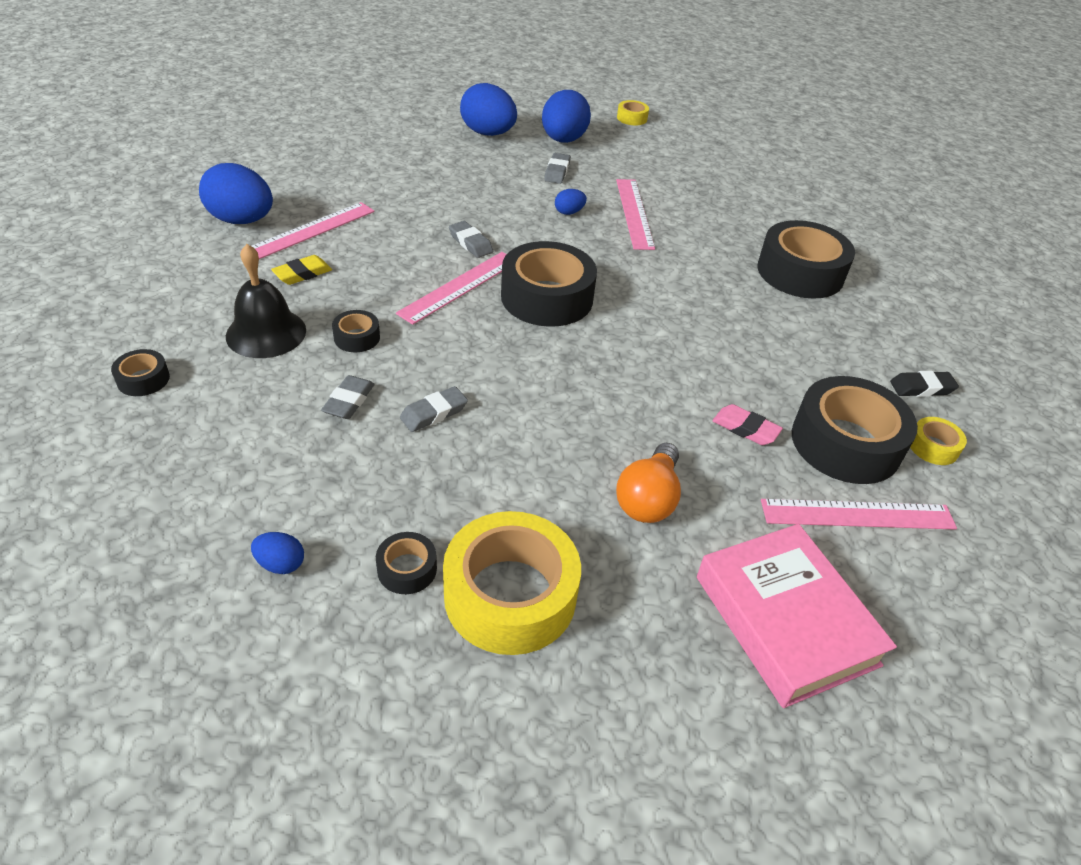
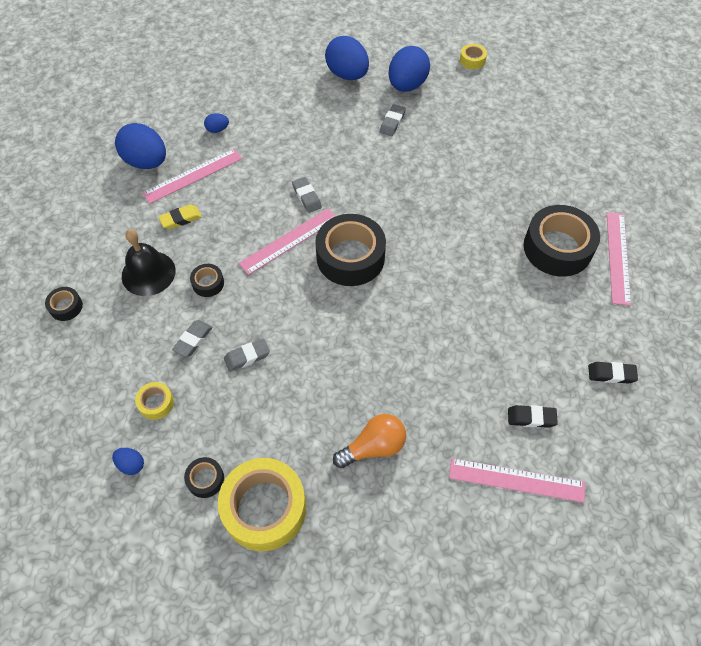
camera: 15 degrees right, 15 degrees up
(569, 212) = (390, 169): blue egg -> blue egg (217, 129)
(634, 213) = (442, 173): pink ruler -> pink ruler (618, 257)
(648, 499) = (373, 447): orange light bulb -> orange light bulb turned 150 degrees counterclockwise
(745, 429) = (461, 396): pink eraser -> none
(785, 620) = (436, 554): pink book -> none
(845, 443) = (531, 418): black tape -> black eraser
(933, 447) = (597, 429): yellow tape -> yellow tape (156, 403)

